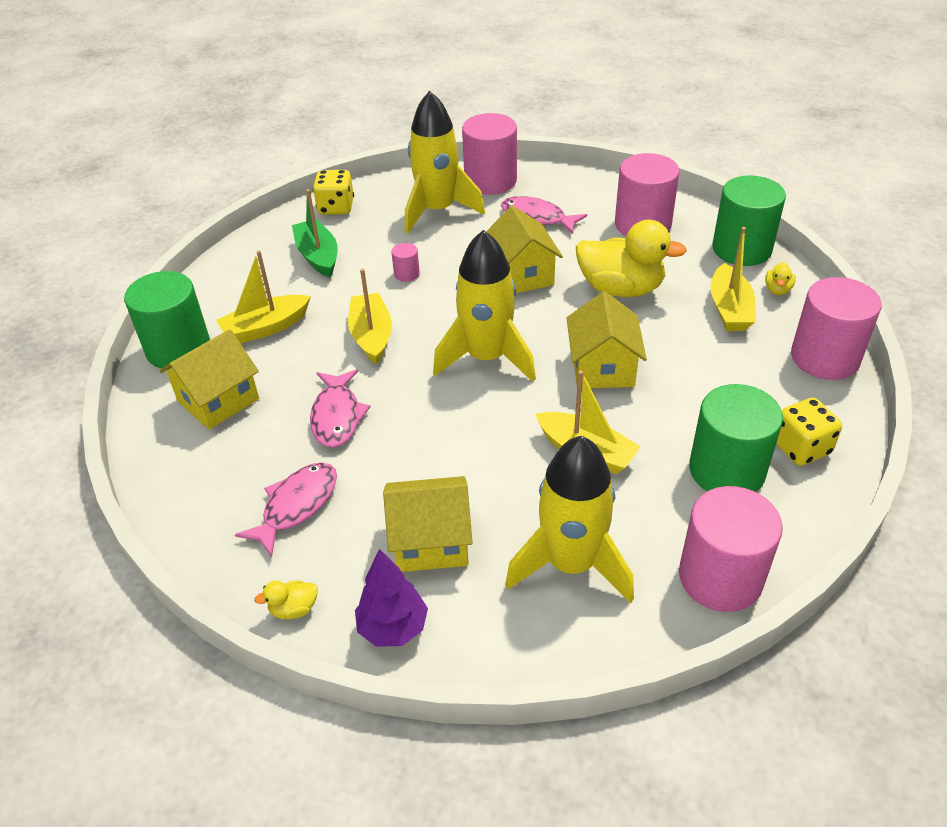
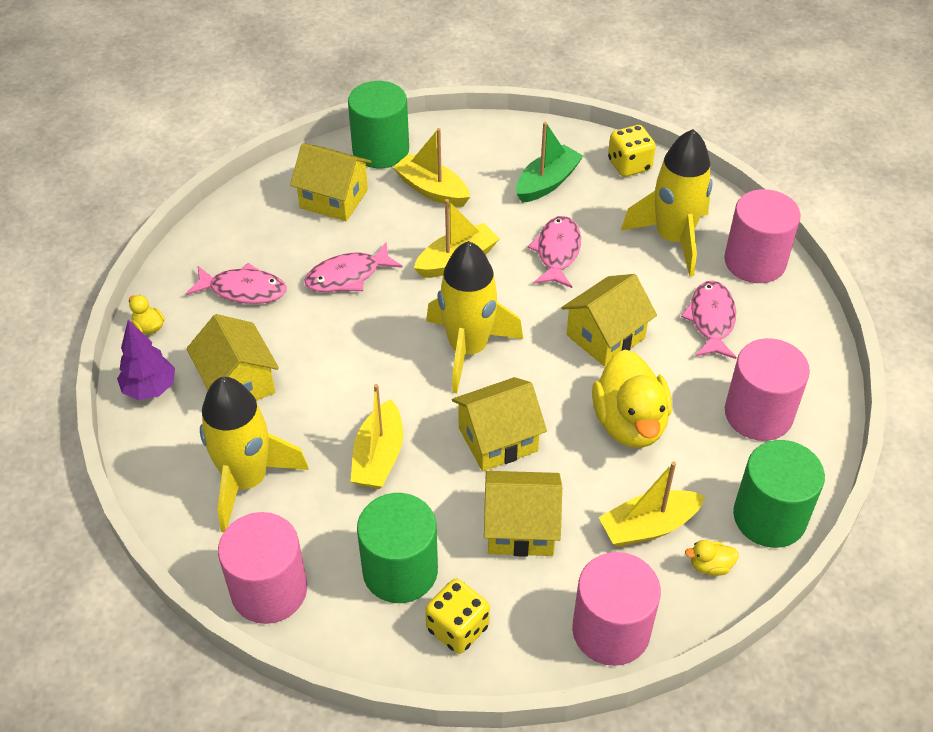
camera: 65 degrees right, 5 degrees up
(406, 274) = (557, 252): pink cylinder -> pink fish
(706, 380) = (521, 528): none -> yellow house

